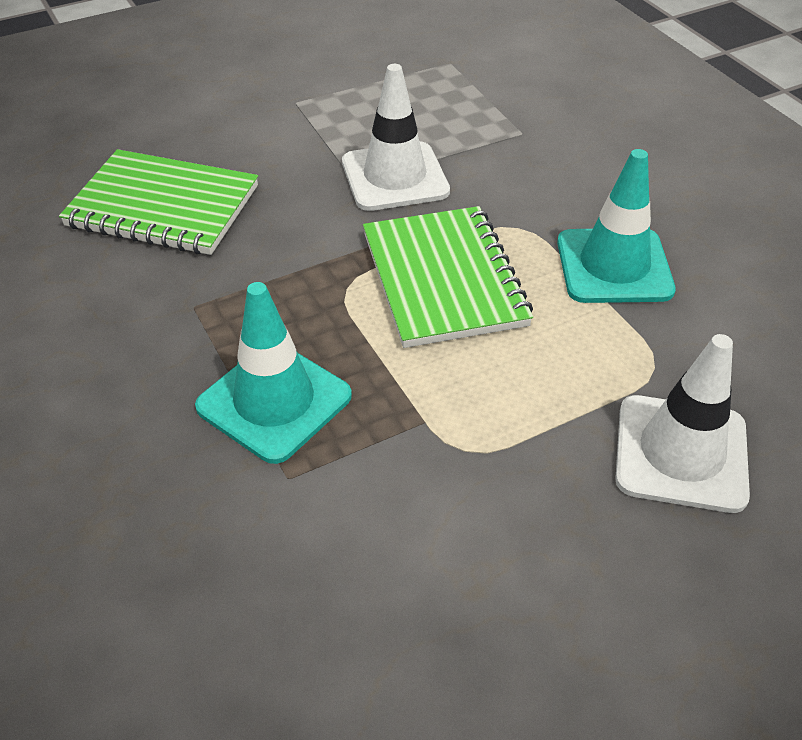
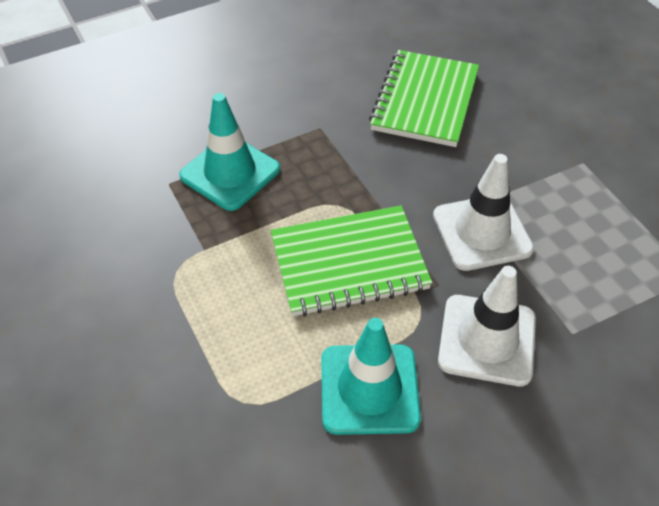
camera: 90 degrees right, 5 degrees up
(681, 453) = (152, 405): white traffic cone -> white traffic cone (487, 340)

